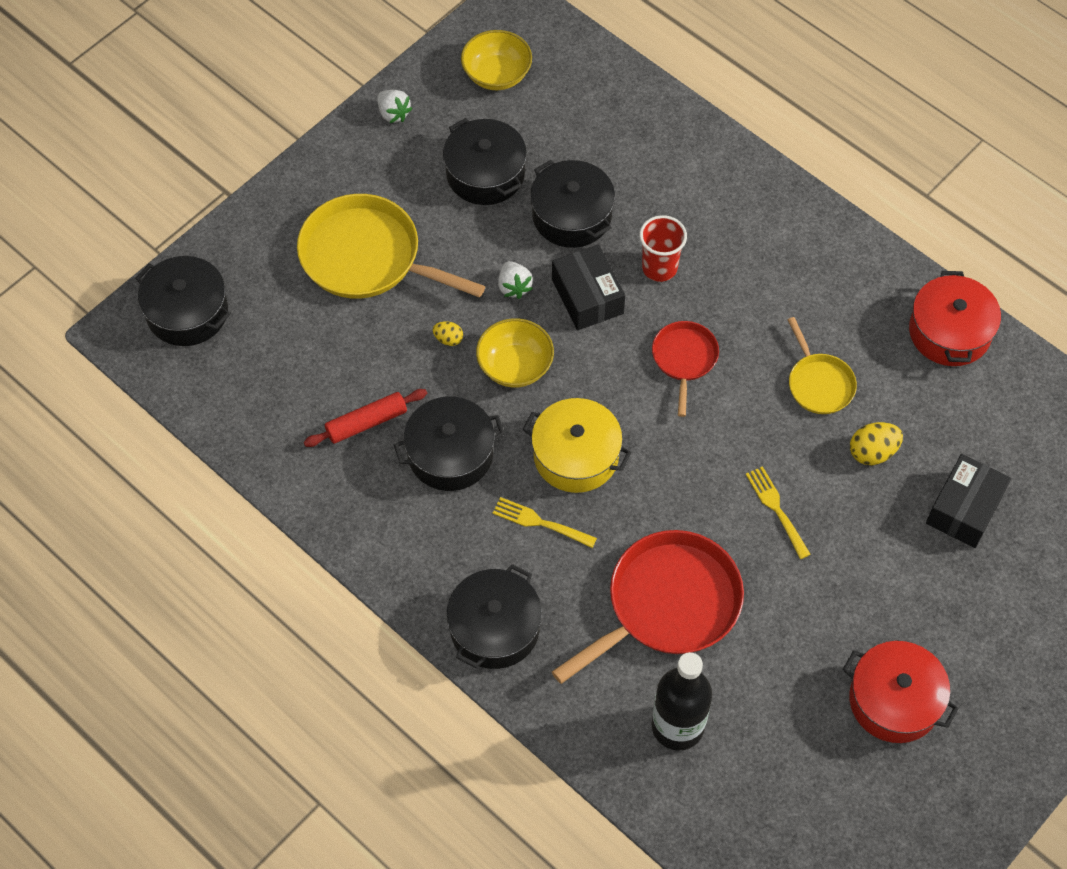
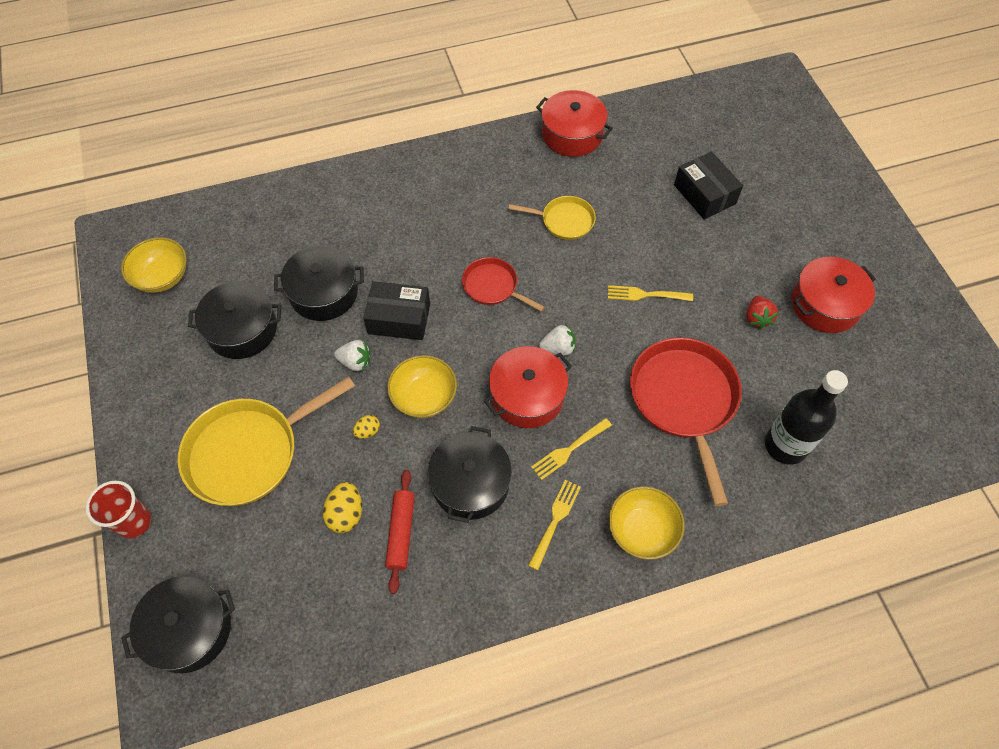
camera: 60 degrees left, 0 degrees up
(393, 114) = (134, 364): white strawberry -> white strawberry (558, 348)
(457, 546) = (555, 521): none -> yellow fork
(495, 628) = (642, 530): black pot -> yellow bowl
(576, 456) = (527, 396): yellow pot -> red pot
(659, 268) = (408, 262): red cup -> red cup (134, 522)
(824, 635) = (757, 318): none -> red strawberry
(872, 452) = (634, 219): yellow egg -> yellow egg (346, 514)

